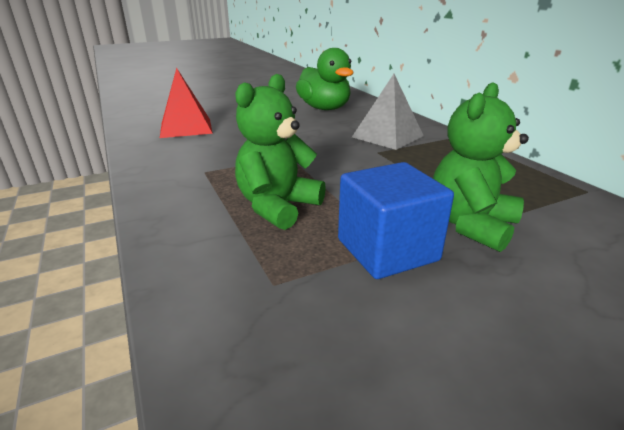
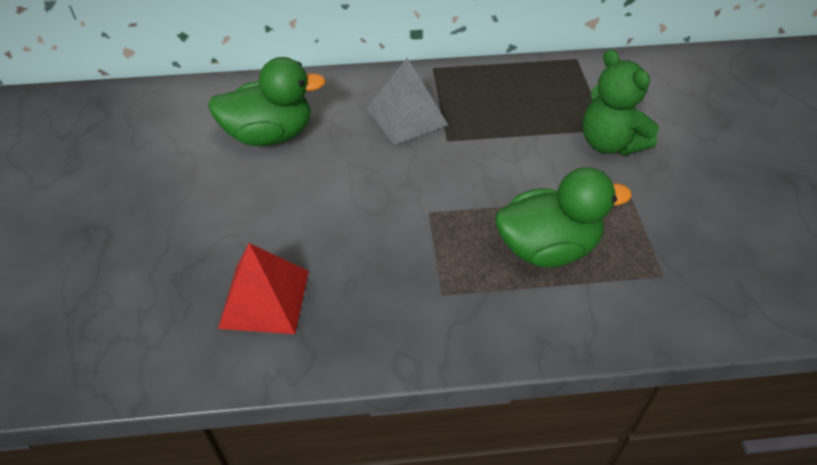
camera: 70 degrees left, 20 degrees up
(277, 207) = (547, 248): green teddy bear -> green duck
(387, 250) = (633, 201): blue cube -> none

